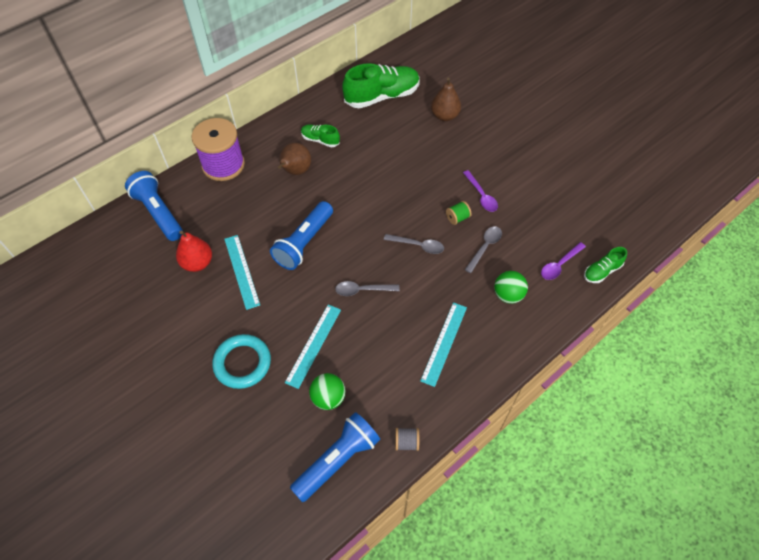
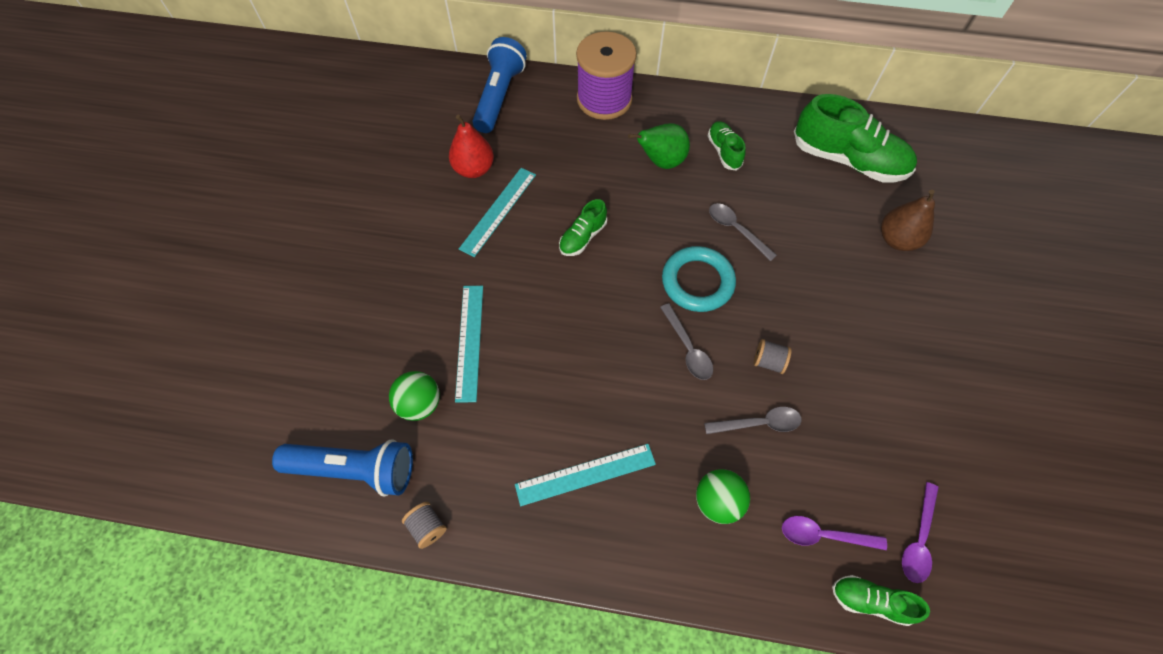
camera: 50 degrees right, 5 degrees up
(242, 363) = (397, 294): turquoise ring -> turquoise ring (697, 282)
(295, 171) = (661, 161): brown pear -> green pear
(304, 243) = (583, 237): blue flashlight -> green shoe
(314, 345) = (470, 341): turquoise ruler -> turquoise ruler turned 75 degrees counterclockwise
(362, 290) = (577, 336): grey spoon -> grey spoon (736, 229)
(457, 218) = (768, 362): green spool -> grey spool
(481, 196) = (828, 365): purple spoon -> purple spoon (918, 539)

